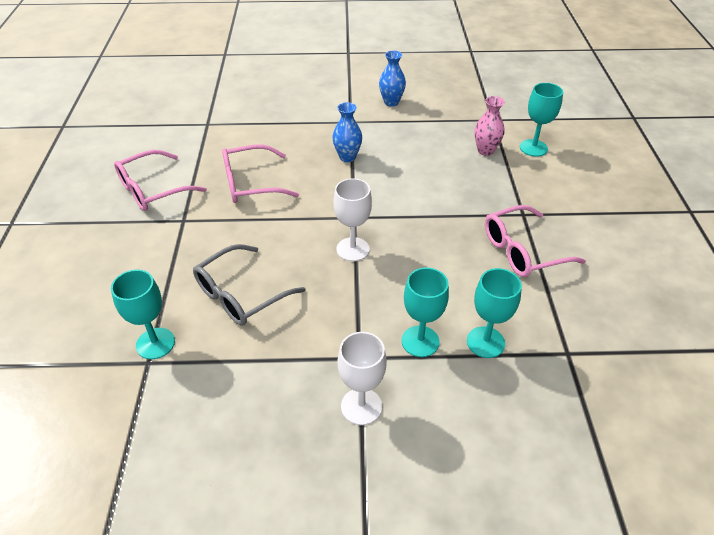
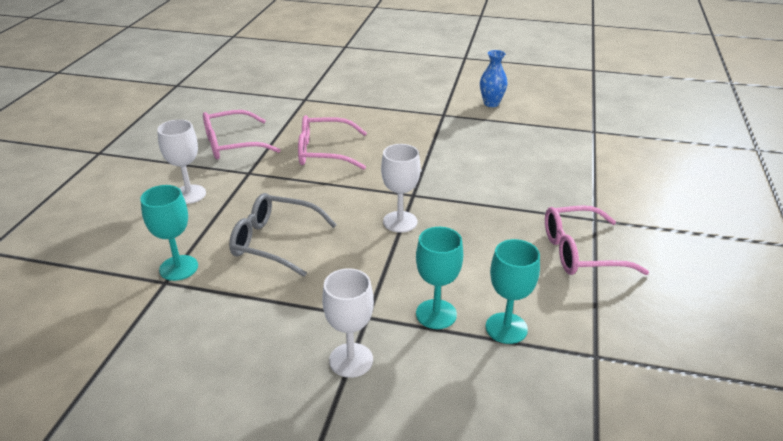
camera: 15 degrees right, 10 degrees down
(131, 256) = (189, 194): none -> white goblet
(241, 295) = (274, 242): grey glasses -> grey glasses turned 45 degrees clockwise
(347, 157) = (427, 143): blue vase -> none
(485, 151) = (575, 157): pink vase -> none
(533, 148) = (629, 162): turquoise goblet -> none

